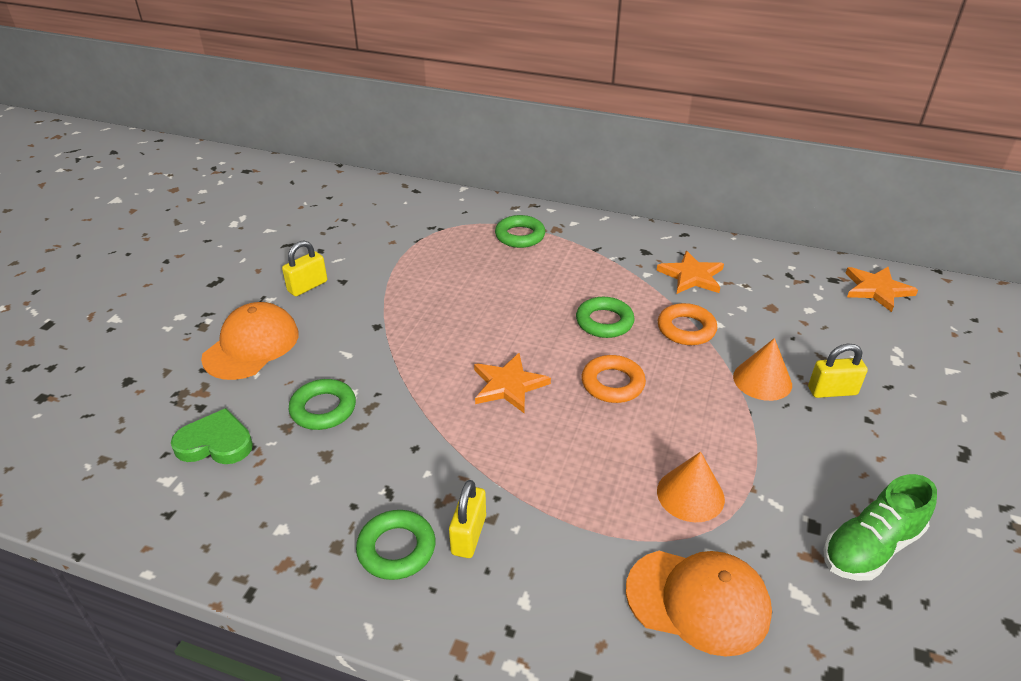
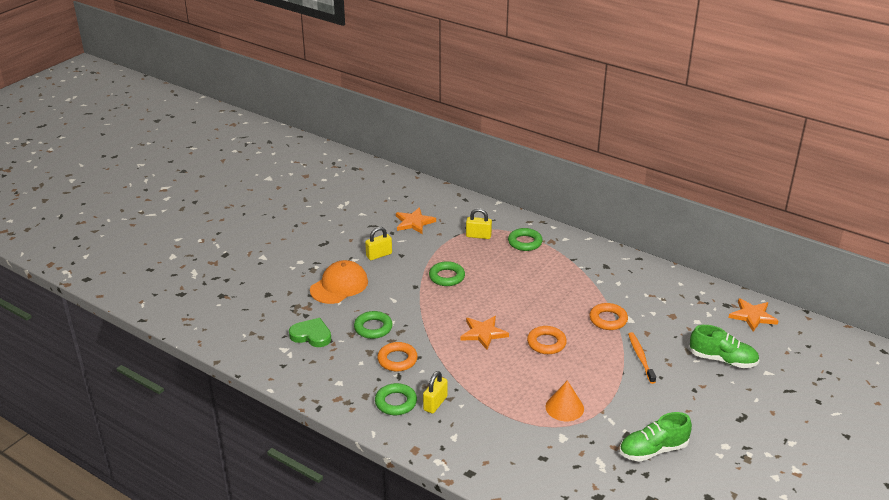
camera: 15 degrees right, 5 degrees down
(379, 461) = (397, 360): none -> orange ring
(604, 322) = (557, 307): green ring -> green ring (447, 277)
(691, 276) = (629, 287): orange star -> orange star (414, 222)
(698, 601) = (544, 454): orange cap -> none
(762, 380) = (640, 357): orange cone -> orange toothbrush
(832, 391) = (681, 371): yellow padlock -> yellow padlock (478, 236)
(878, 362) = (722, 360): none -> green shoe

